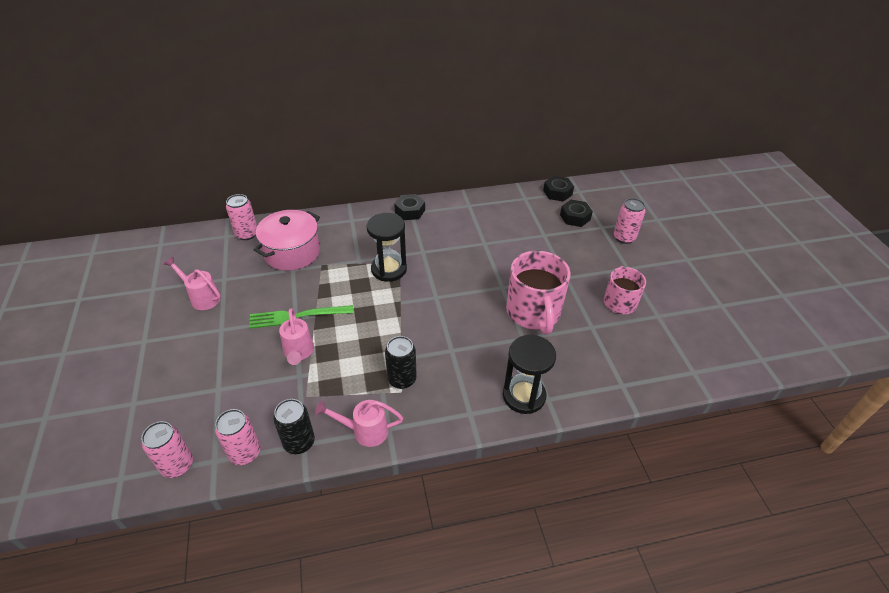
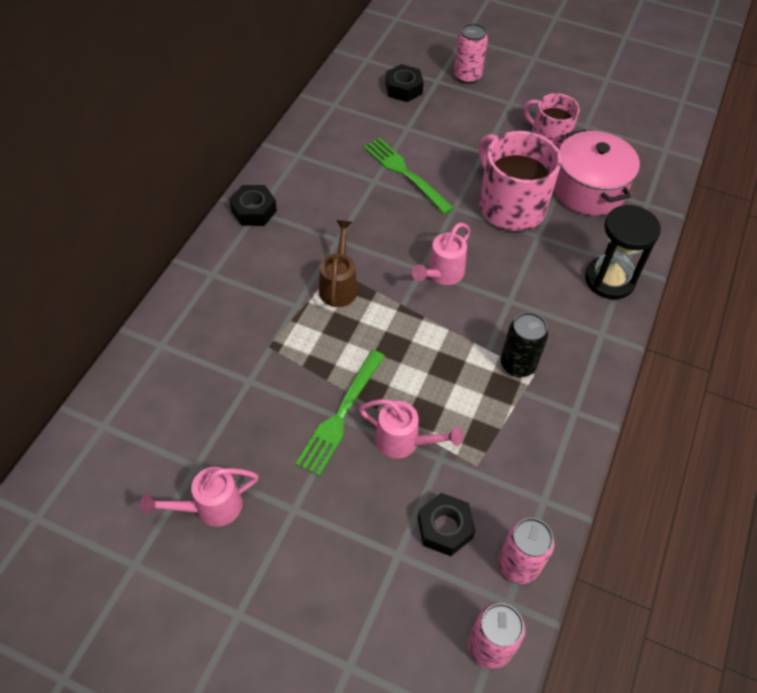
camera: 55 degrees left, 10 degrees up
(247, 234) = (125, 399): pink can -> none
(292, 252) = (215, 365): pink pot -> pink pot (588, 189)
(299, 442) = (539, 503): black can -> none
(365, 431) = (564, 434): pink watering can -> pink watering can (442, 274)
(389, 269) = (339, 286): black hourglass -> brown watering can
(505, 252) = (405, 173): none -> green fork
(533, 312) = (510, 206): pink mug -> pink mug turned 150 degrees counterclockwise
(557, 192) = (352, 75): black nut -> black nut (445, 528)

